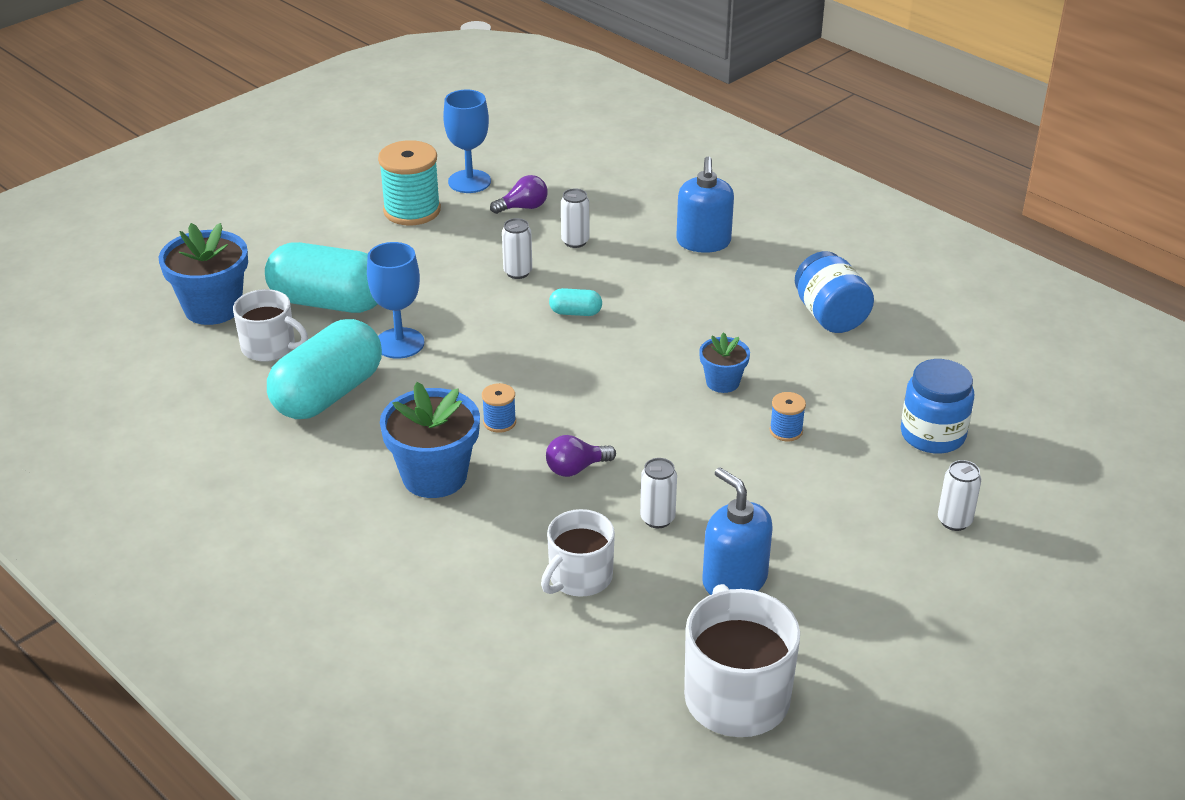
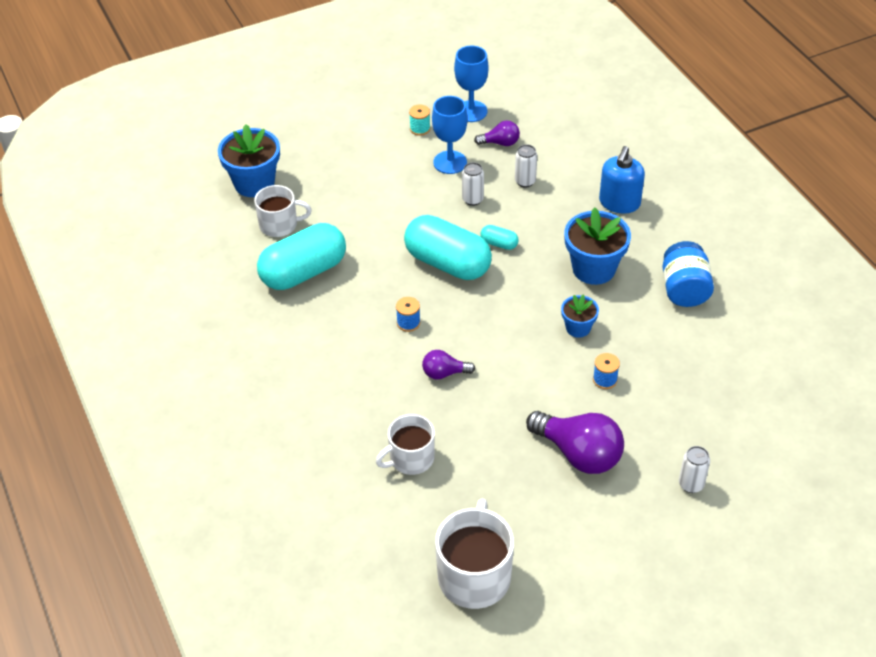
camera: 20 degrees right, 10 degrees up
(270, 347) = (280, 225): white mug -> white mug turned 45 degrees counterclockwise
(328, 302) = (332, 196): turquoise capsule -> turquoise capsule (447, 263)
(399, 343) = (367, 241): blue goblet -> blue goblet (450, 162)
(412, 210) = (420, 129): turquoise spool -> turquoise spool, size x0.48
(434, 476) = (348, 355): blue flower pot -> blue flower pot (593, 269)
(657, 519) = (482, 427): white can -> none
(734, 580) = (513, 489): blue soap dispenser -> none
(797, 520) = (578, 454): none -> purple light bulb
(932, 435) = (711, 410): blue jar -> none

